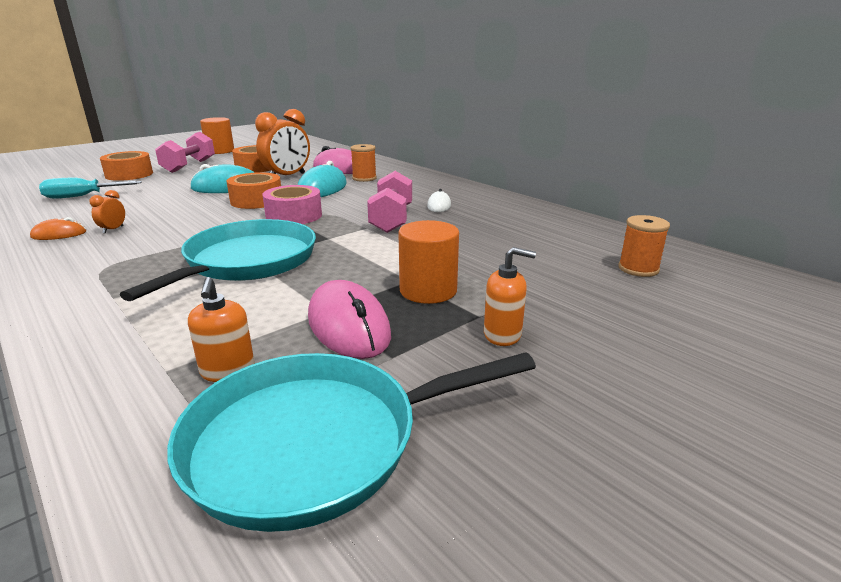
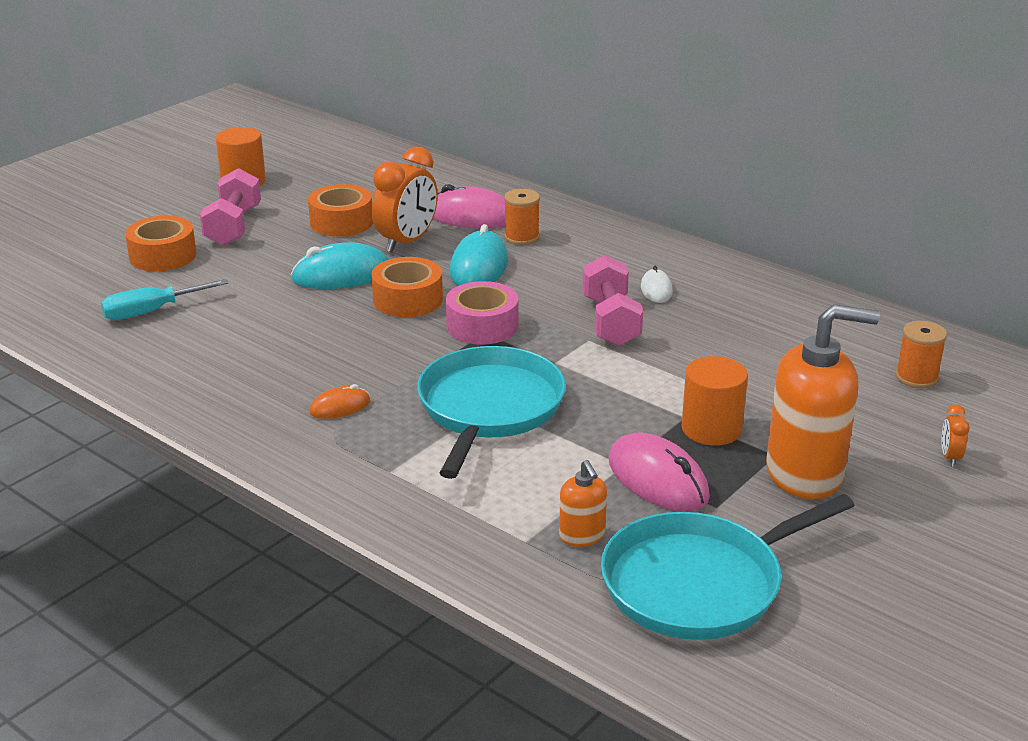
camera: 10 degrees left, 5 degrees up
(59, 234) = (213, 387): orange mouse -> orange mouse (340, 407)
(113, 229) = (273, 372): orange clock -> orange clock (950, 457)
(502, 335) = (805, 473): orange soap dispenser -> orange soap dispenser, size x2.15

